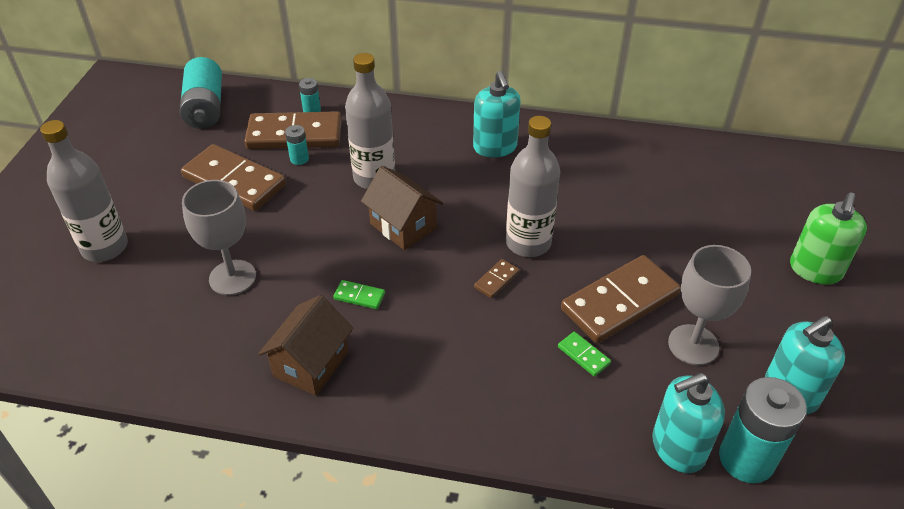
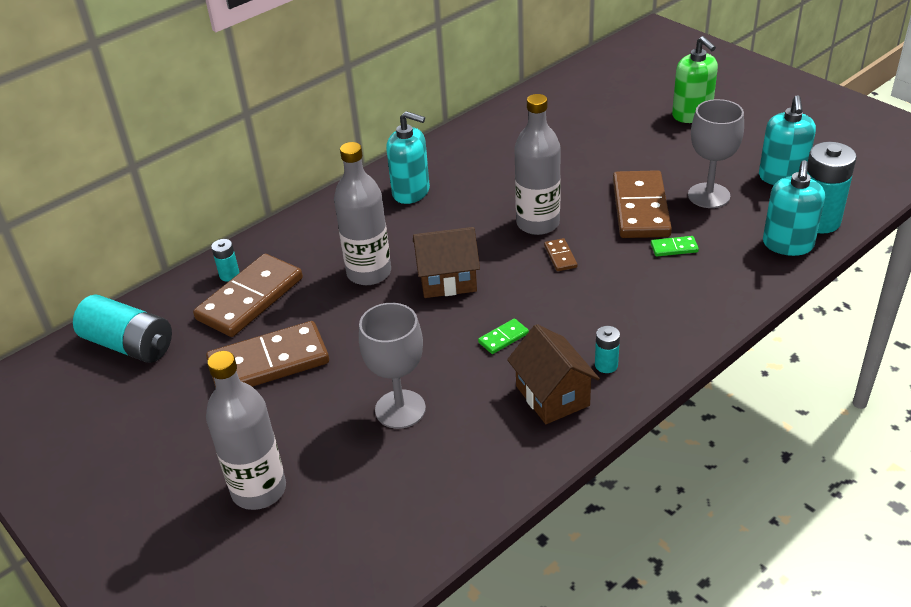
camera: 50 degrees left, 5 degrees down
(299, 159) = (288, 308): turquoise battery -> turquoise battery (606, 365)

